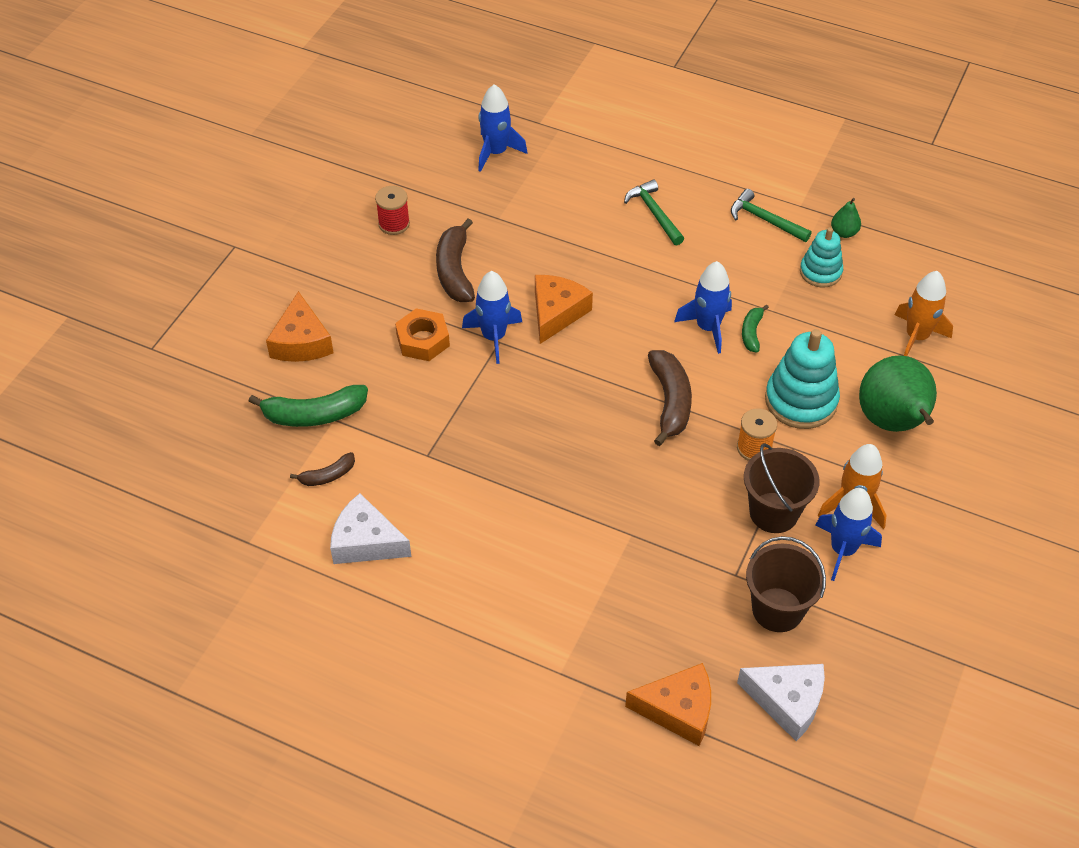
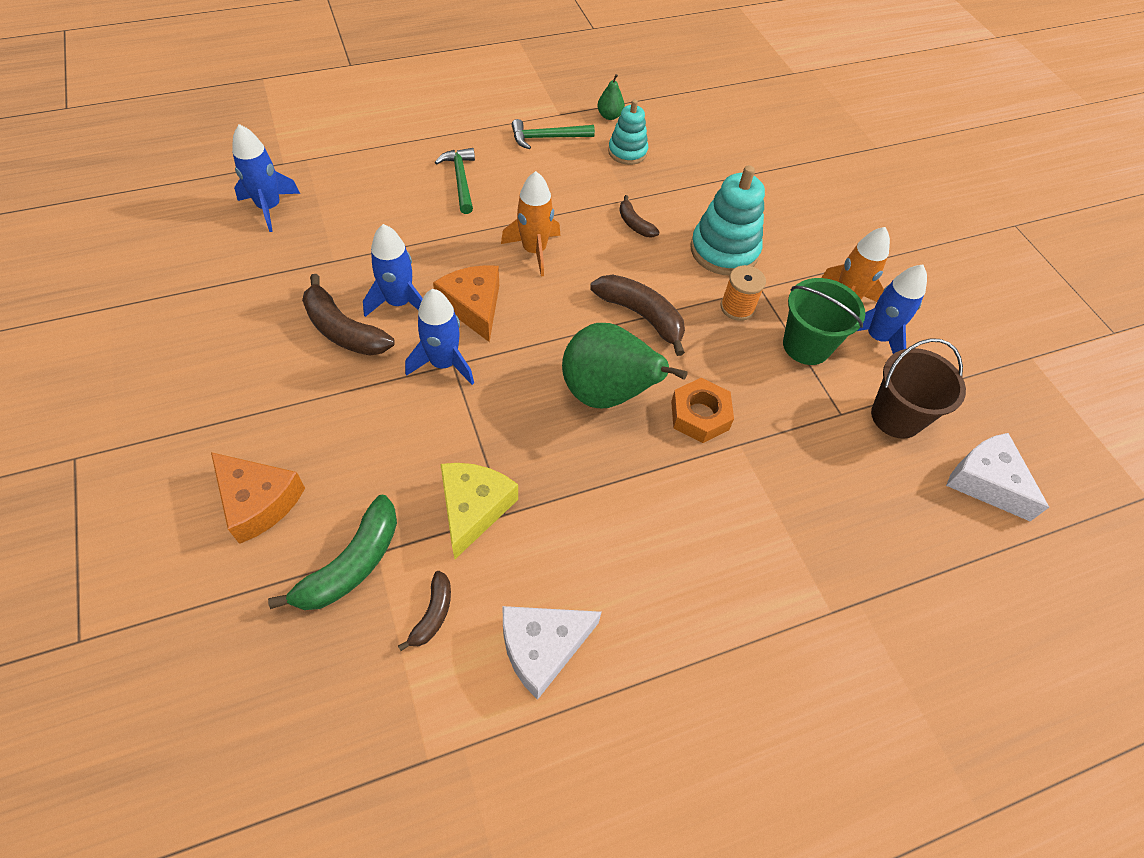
camera: 50 degrees left, 5 degrees up
(394, 224) = (236, 325): red spool -> none
(413, 438) = (473, 508): none -> yellow cheese
(423, 340) = (382, 412): orange nut -> orange nut (699, 415)
(654, 213) = (461, 180): green hammer -> green hammer turned 60 degrees clockwise
(678, 710) = (938, 558): orange cheese -> none
(708, 327) = (601, 241): blue rocket -> blue rocket (399, 303)
(752, 332) = (634, 224): green banana -> brown banana
(773, 512) = (806, 345): brown bucket -> green bucket
(787, 702) = (986, 482): white cheese -> white cheese turned 105 degrees counterclockwise
(893, 422) = (794, 225): green pear -> green pear (606, 394)
(916, 337) = (737, 158): orange rocket -> orange rocket (534, 251)

